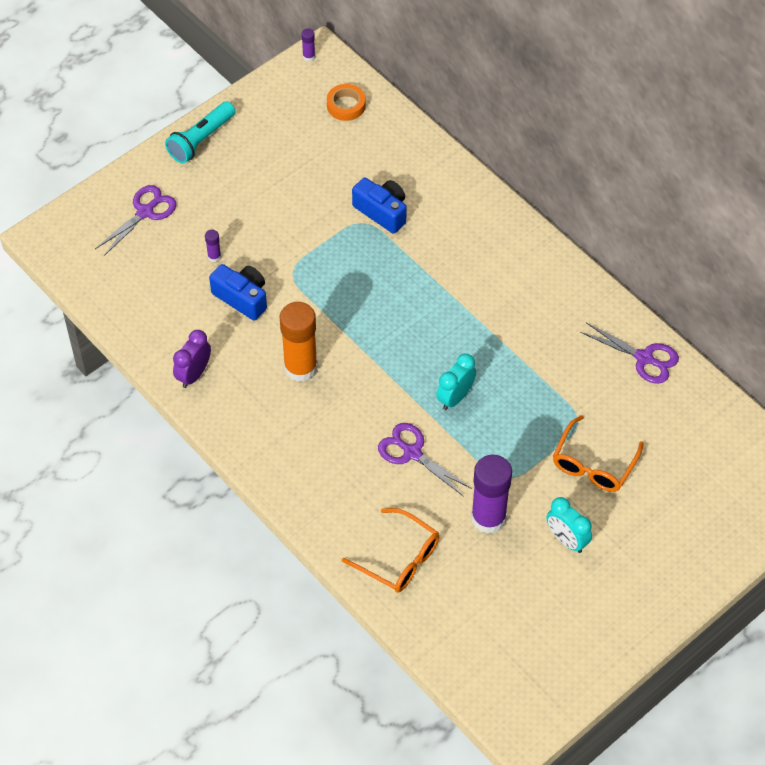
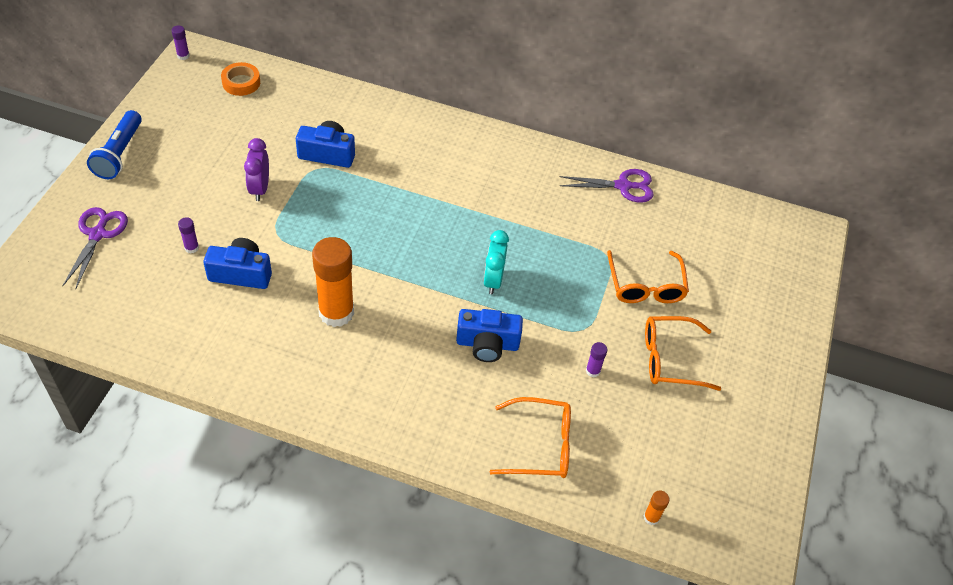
camera: 35 degrees left, 5 degrees down
(194, 374) = (234, 362): purple clock -> purple clock (260, 189)
(201, 140) = (119, 154): turquoise flashlight -> blue flashlight
(412, 452) = (487, 344): purple scissors -> blue camera
(451, 659) = (651, 517): none -> orange glue stick
(488, 518) = (593, 371): purple glue stick -> purple glue stick, size x0.41
(566, 540) = (670, 359): turquoise clock -> orange glasses

